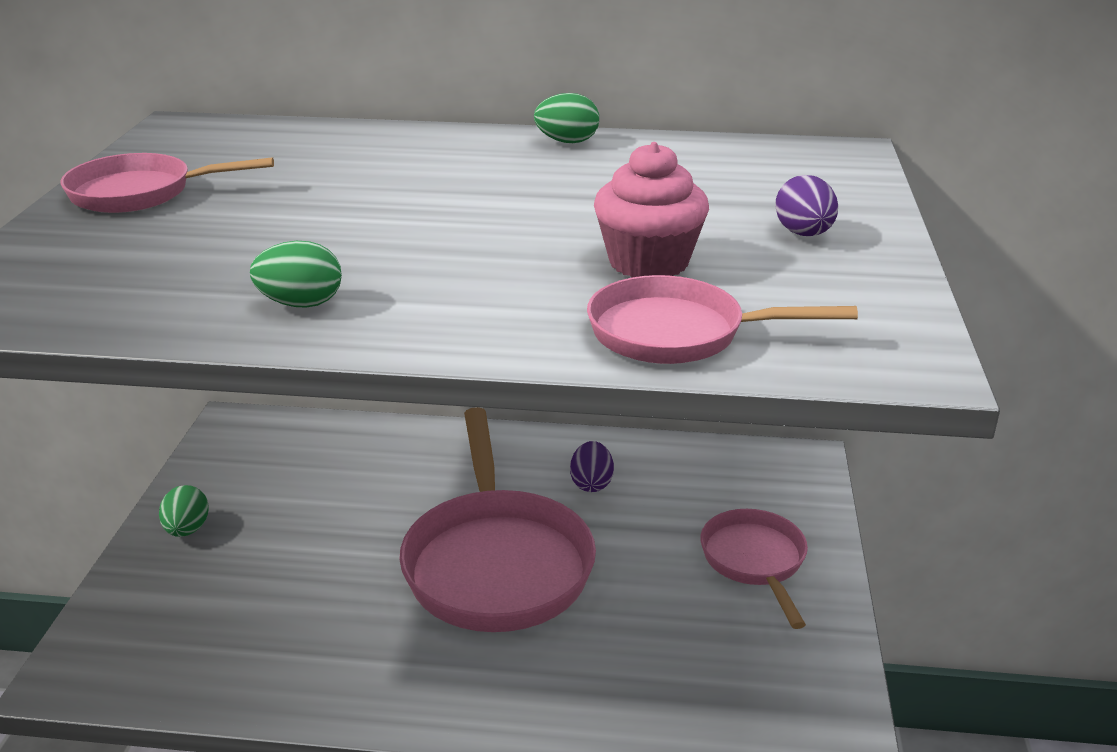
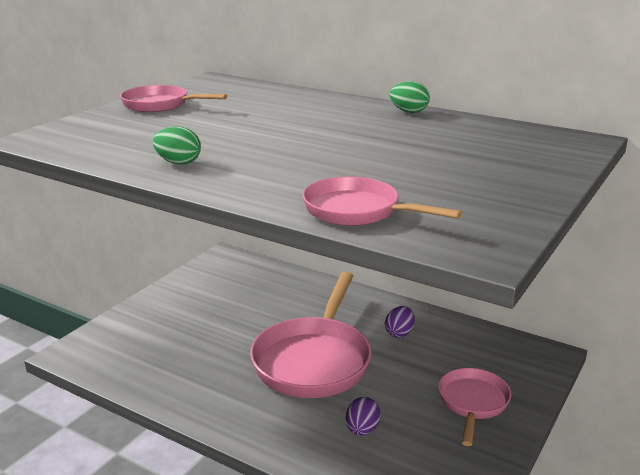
camera: 25 degrees right, 5 degrees down
(187, 530) = (166, 301): green egg -> none
(648, 262) = (383, 175): pink cupcake -> none
(804, 234) = (499, 177): purple egg -> purple egg (362, 430)

